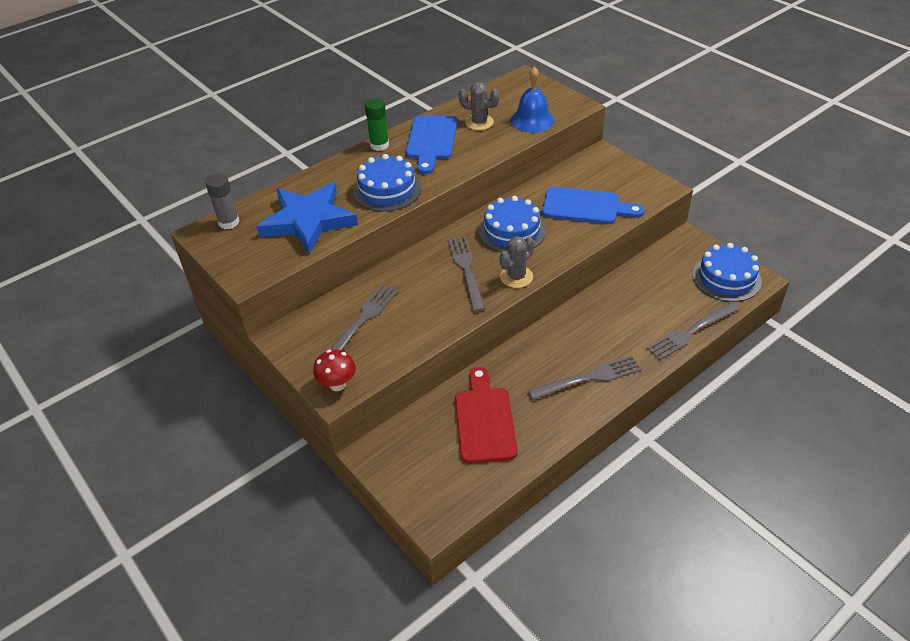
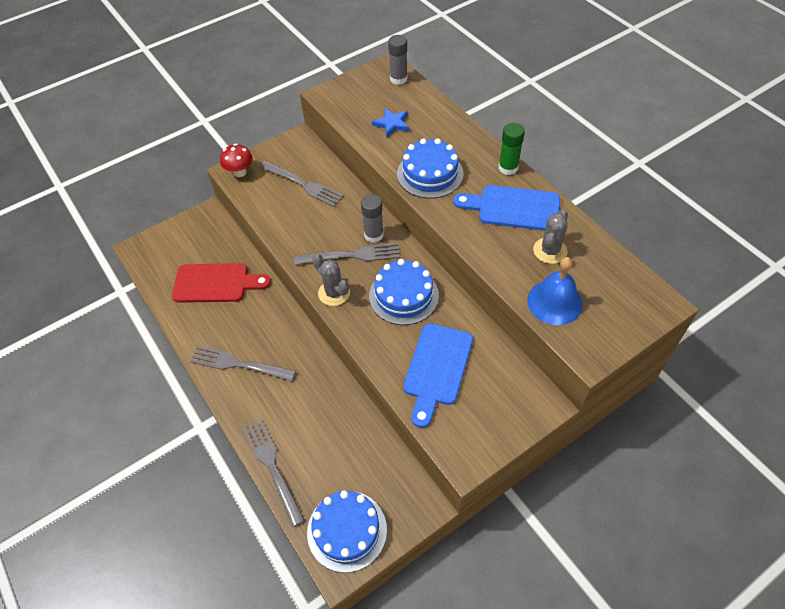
camera: 95 degrees right, 10 degrees up
(308, 221) = (392, 124): blue star -> blue star, size x0.45
(437, 257) = (374, 235): none -> grey glue stick
(589, 378) = (238, 364): grey fork -> grey fork turned 120 degrees clockwise

